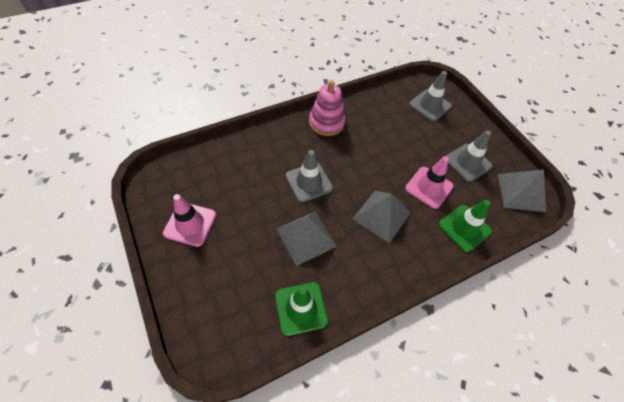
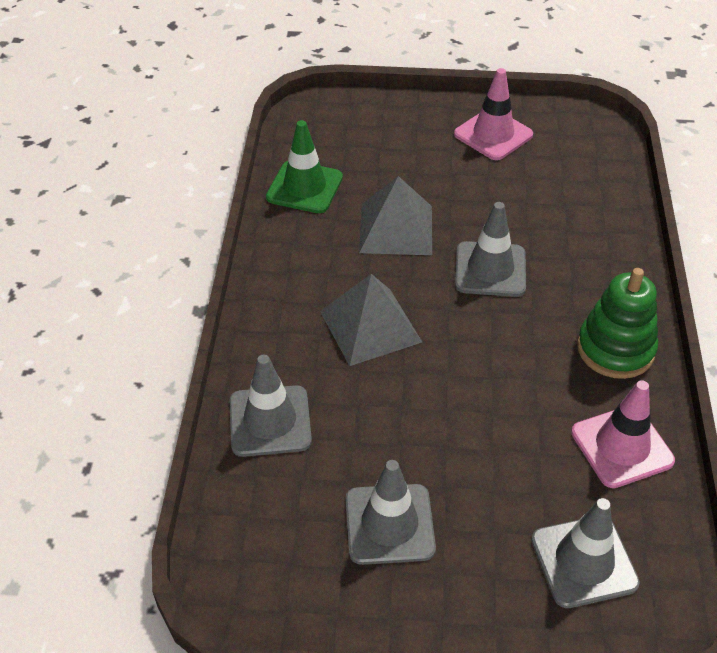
camera: 125 degrees right, 10 degrees down
(326, 122) = (615, 349): pink stacking toy -> green stacking toy
(429, 187) = (378, 421): pink traffic cone -> pink traffic cone (622, 446)
(464, 228) = (270, 421): green traffic cone -> grey traffic cone
(521, 192) = (264, 569): grey pyramid -> none

